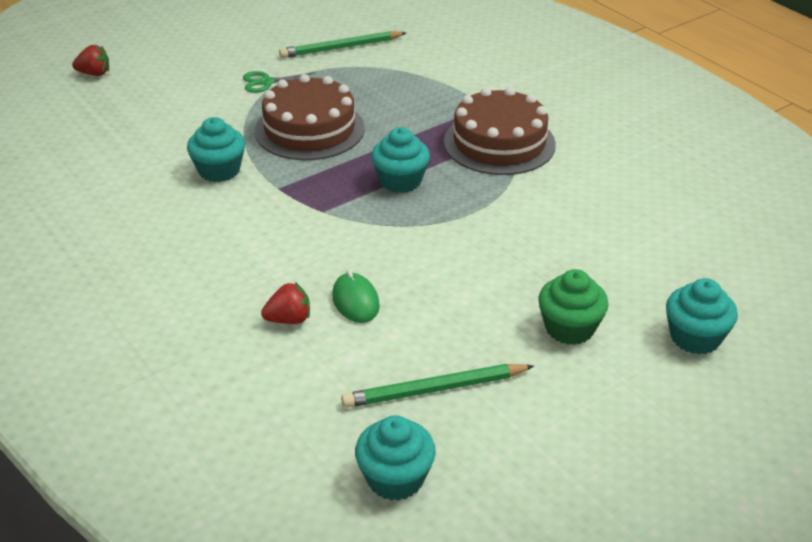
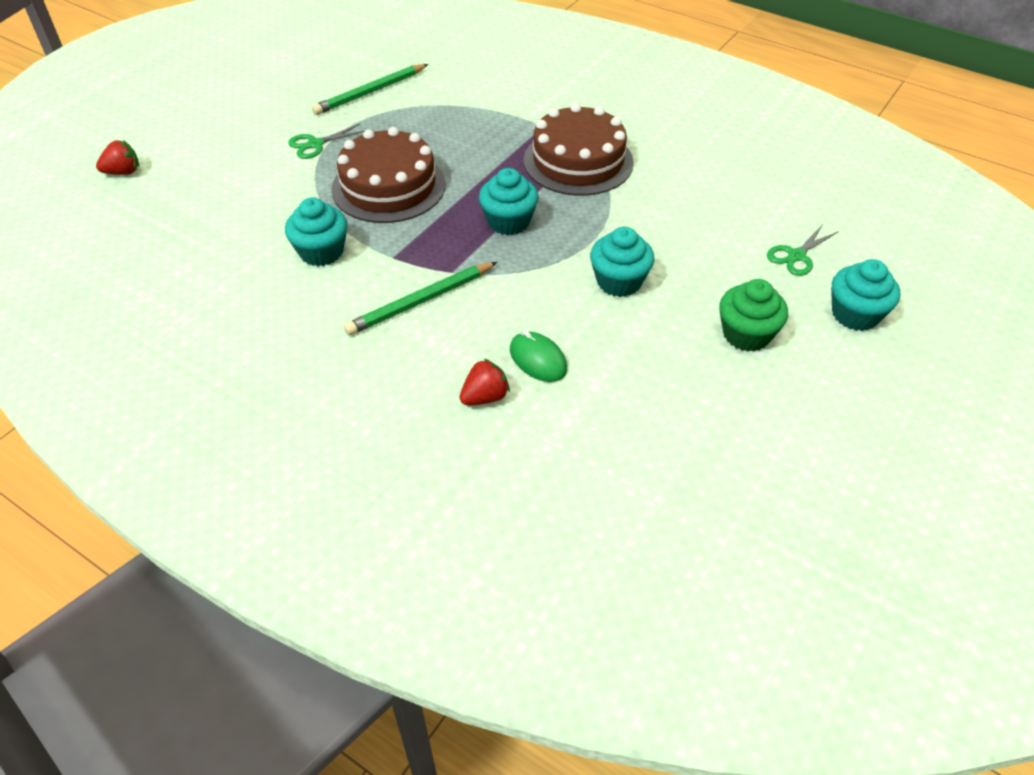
camera: 20 degrees left, 10 degrees up
(395, 478) = (681, 535): turquoise cupcake -> turquoise cupcake (619, 281)
(435, 389) = (664, 431): green pencil -> green pencil (421, 301)
(667, 271) = (796, 256): none -> green scissors

